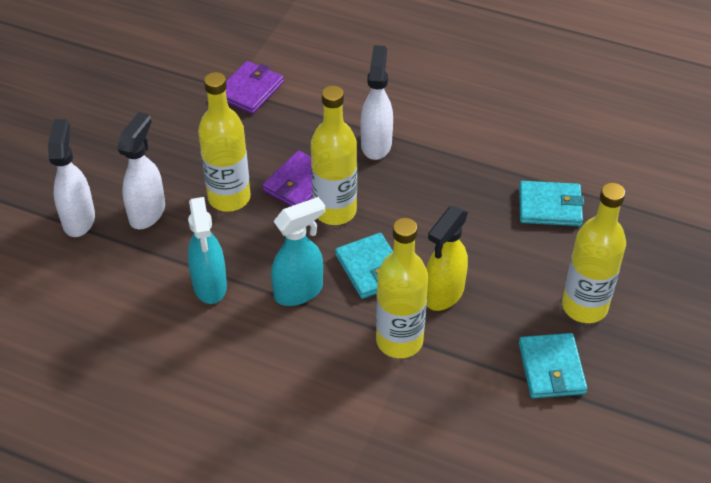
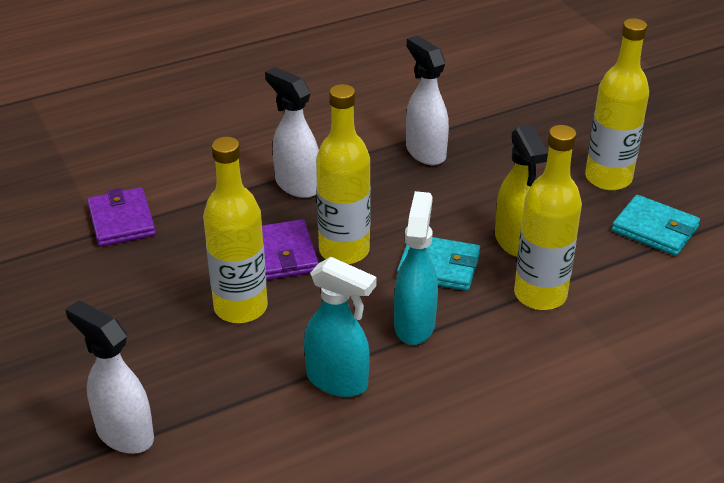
camera: 50 degrees left, 10 degrees down
(147, 212) = (184, 375): white spray bottle -> white spray bottle (425, 152)
(550, 206) = (484, 137): turquoise wallet -> none

